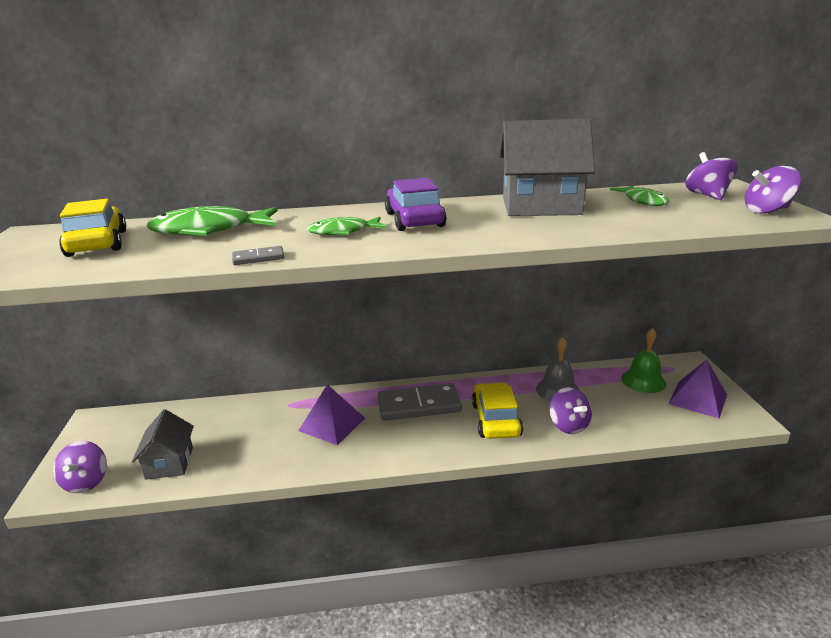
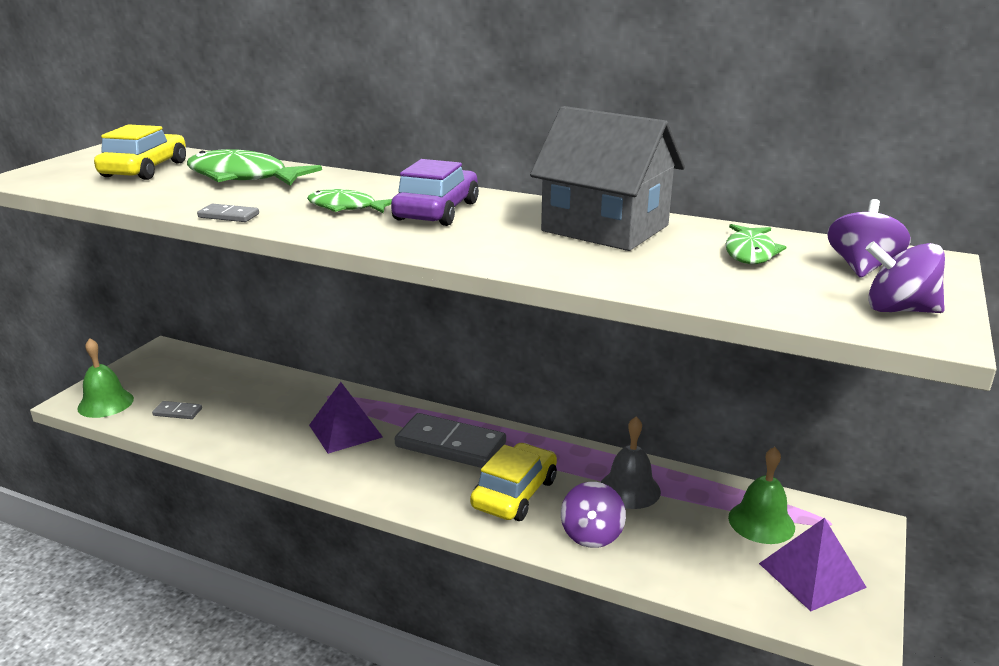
camera: 30 degrees right, 0 degrees up
(86, 482) = (105, 403): purple spinning top -> green bell
(169, 463) = (177, 412): grey house -> grey domino

